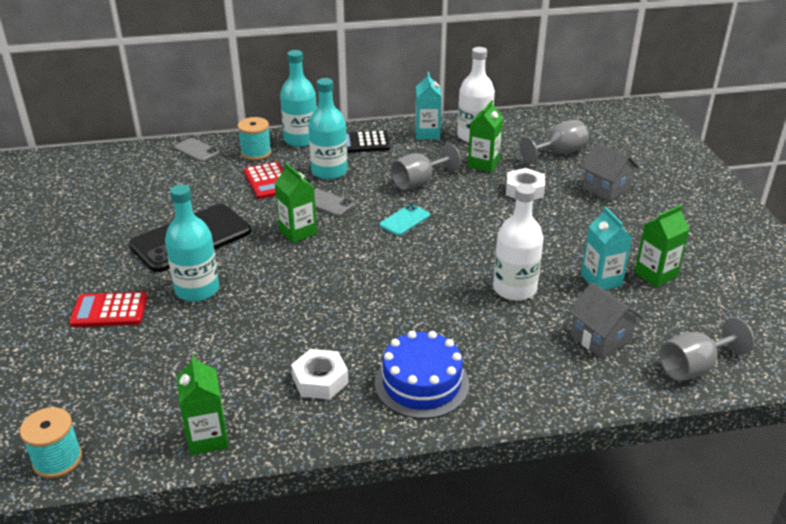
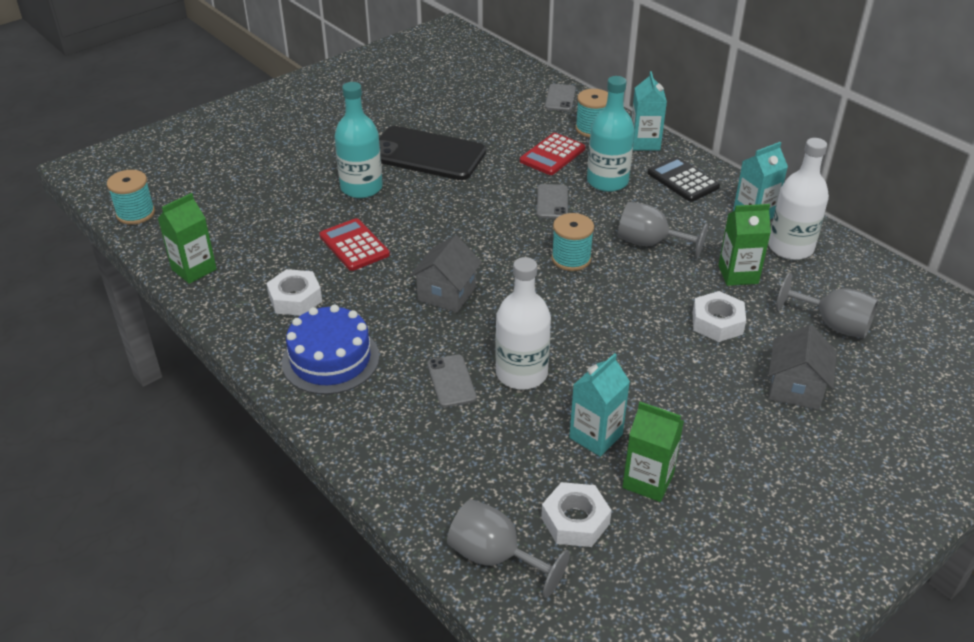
camera: 60 degrees right, 5 degrees up
(109, 310) = (303, 160): red calculator -> red calculator (354, 245)
(298, 232) = (489, 204): green carton -> none
(301, 140) = (644, 143): turquoise bottle -> turquoise carton
(404, 220) = (571, 259): turquoise phone -> turquoise spool
(498, 325) = (451, 381): none -> grey phone
(600, 338) = (488, 464): grey house -> grey house (446, 294)
(676, 318) = (575, 520): none -> white nut

